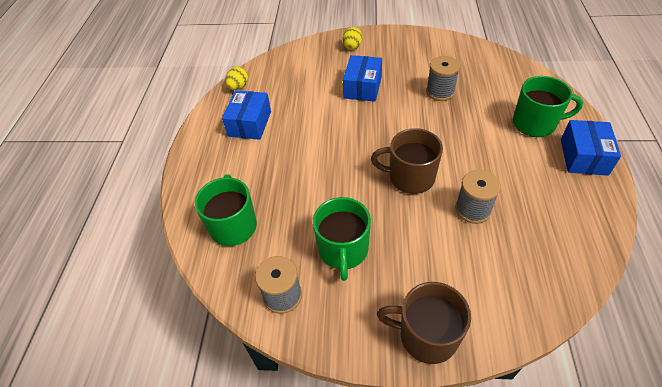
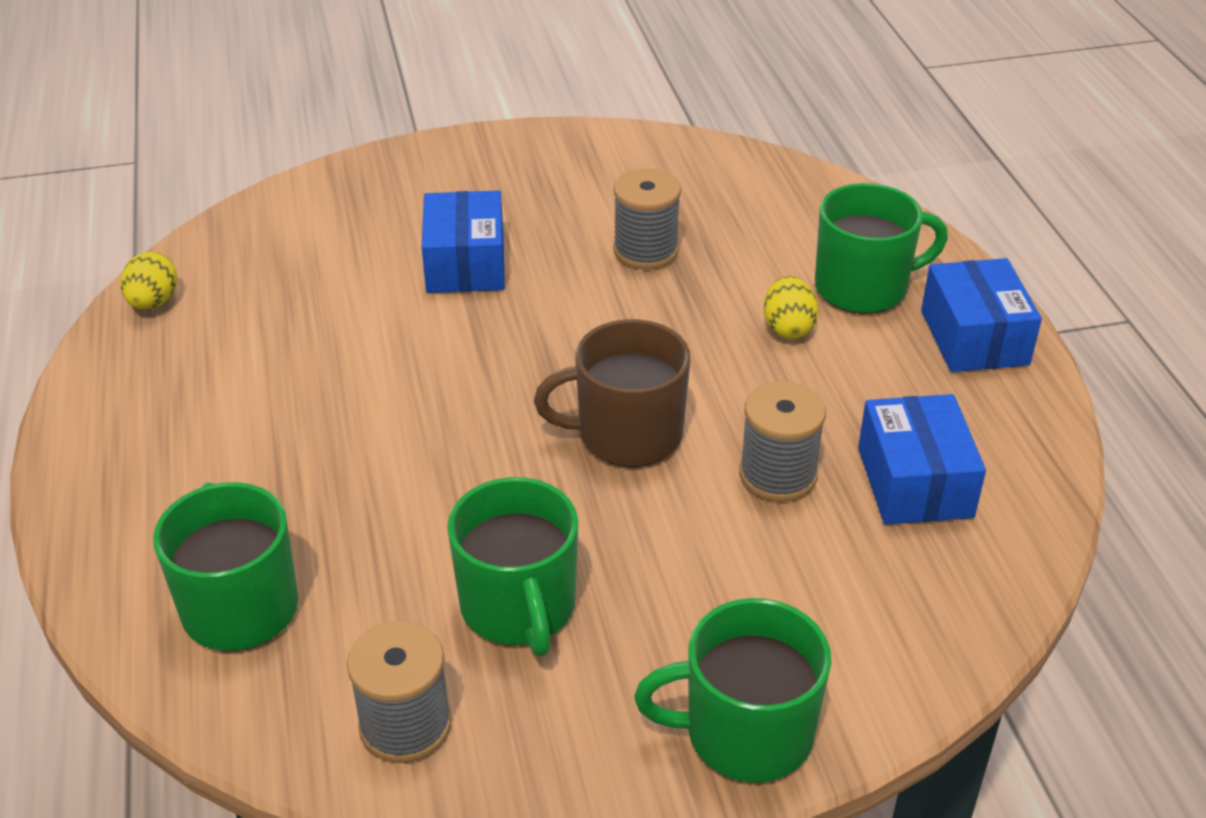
camera: 20 degrees left, 10 degrees down
(250, 124) = (210, 380): blue box -> blue box (915, 482)
(352, 46) = (415, 178): yellow egg -> yellow egg (788, 328)
(426, 335) = (745, 733): brown mug -> green mug

